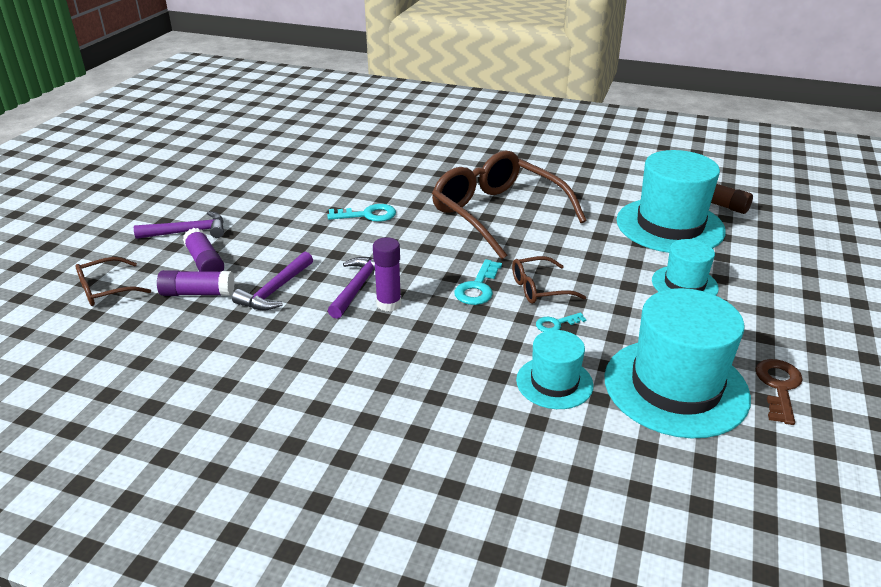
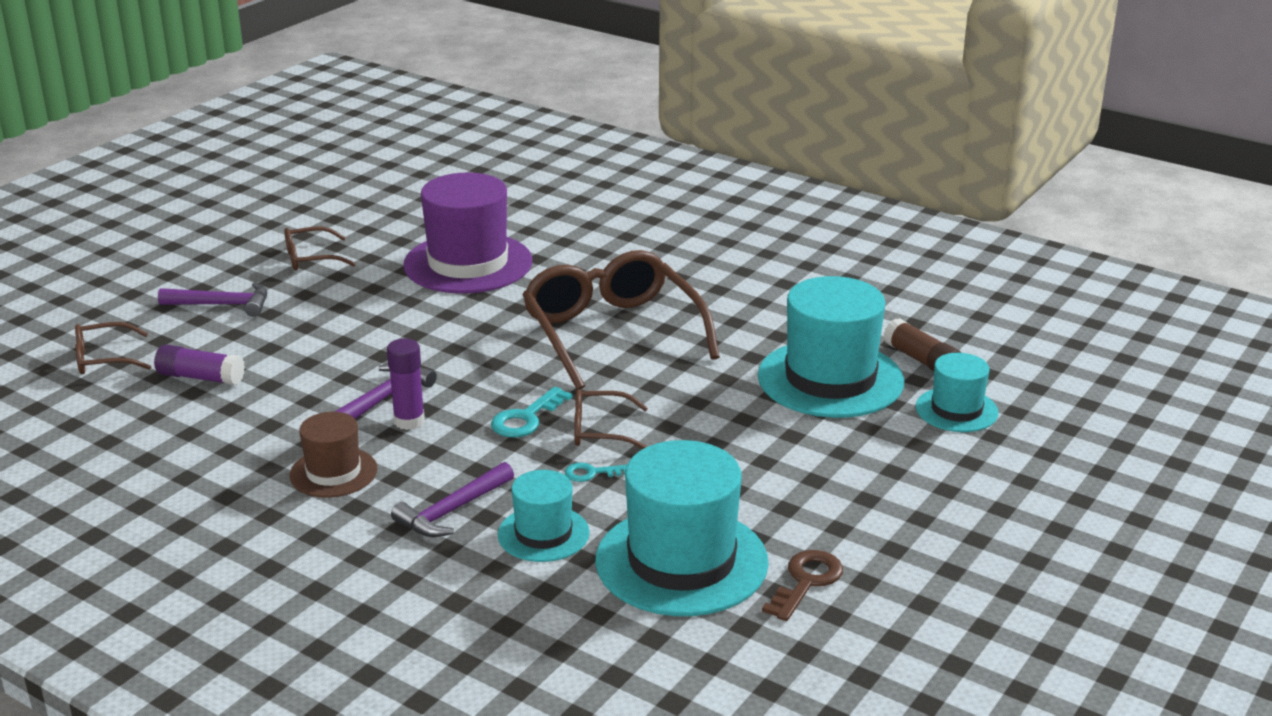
camera: 15 degrees right, 5 degrees down
(205, 263) = (225, 344): purple glue stick -> none
(241, 188) = (310, 258): none -> brown glasses
(275, 290) = (288, 387): purple hammer -> purple hammer (452, 511)
(352, 358) = (333, 472): none -> brown hat
(361, 178) = (468, 263): none -> purple hat
(368, 215) = (447, 312): turquoise key -> none
(684, 284) = (788, 453): turquoise hat -> turquoise hat (956, 410)

